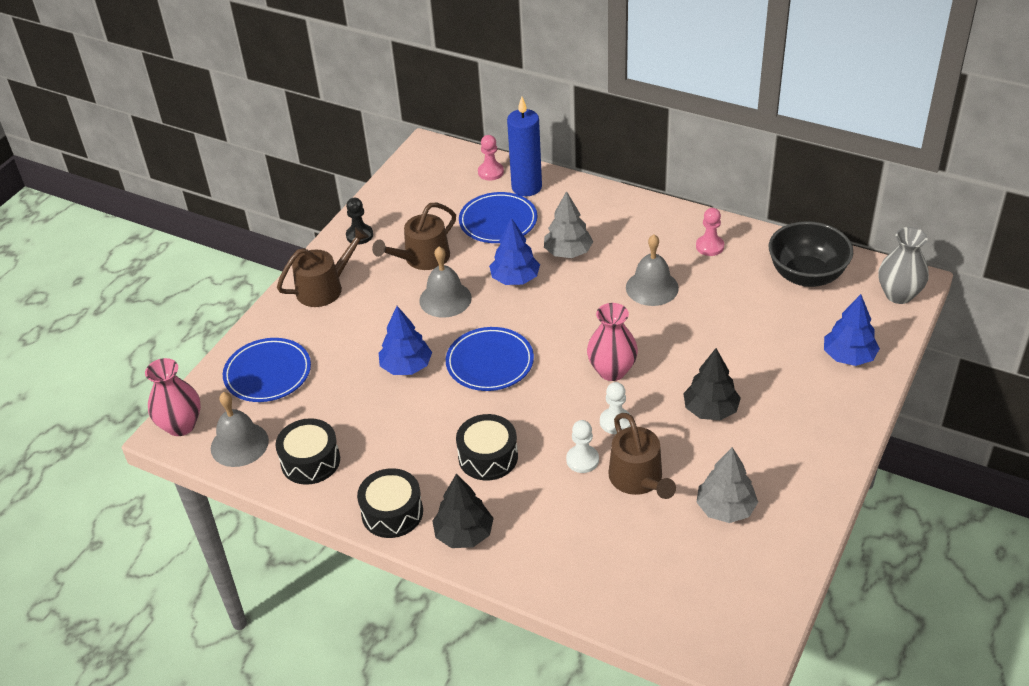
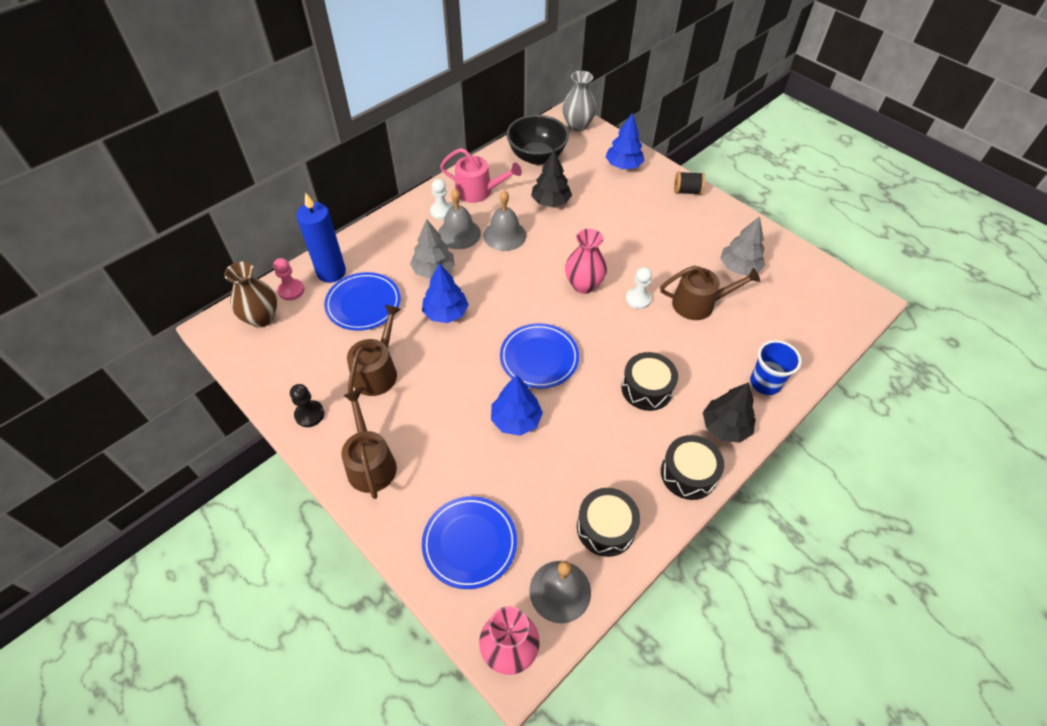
camera: 75 degrees left, 10 degrees up
(422, 258) = (377, 371): brown watering can -> brown watering can turned 135 degrees counterclockwise
(445, 299) = (443, 368): grey bell -> grey bell (459, 233)
(449, 168) = (261, 318): none -> brown vase
(543, 562) = (765, 383): none -> blue cup
(582, 460) = (670, 330): white pawn -> white pawn (441, 211)
(710, 246) = (478, 191): pink pawn -> pink watering can
(710, 410) = (646, 245): black tree -> black tree (551, 202)
(841, 430) = (687, 191): none -> black spool

